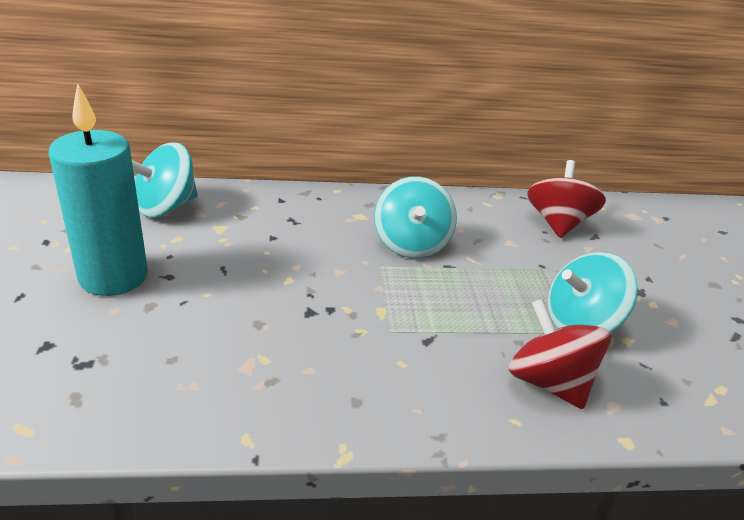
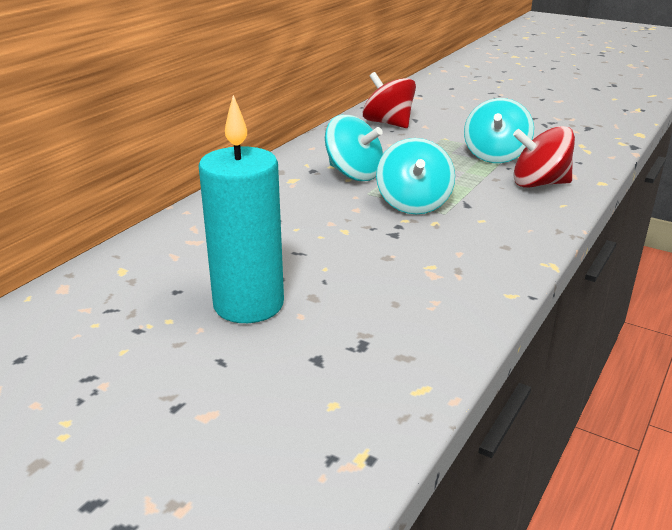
camera: 50 degrees left, 5 degrees down
(166, 207) = (163, 254): turquoise spinning top -> turquoise spinning top (413, 204)

